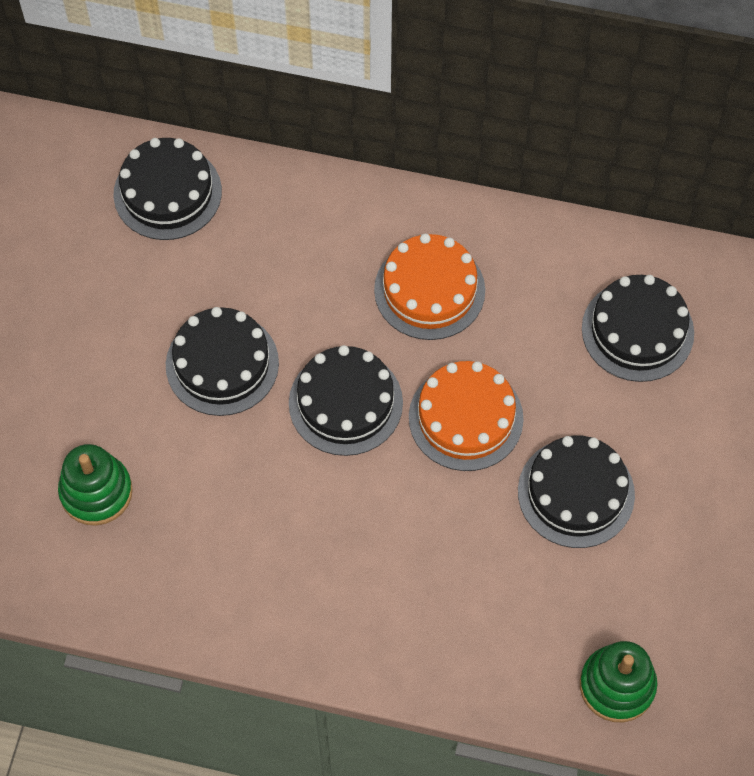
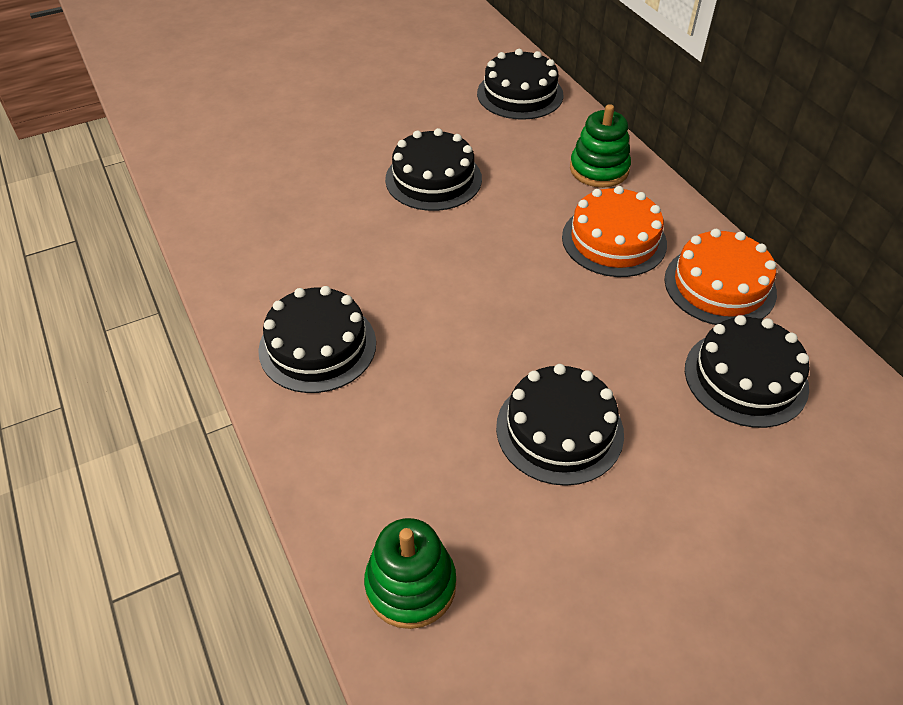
camera: 50 degrees right, 15 degrees down
(96, 492) = (279, 178): green stacking toy -> green stacking toy (599, 169)
(345, 403) = (475, 250): black cake -> black cake (317, 346)
(465, 418) = (541, 320): orange cake -> orange cake (719, 285)

